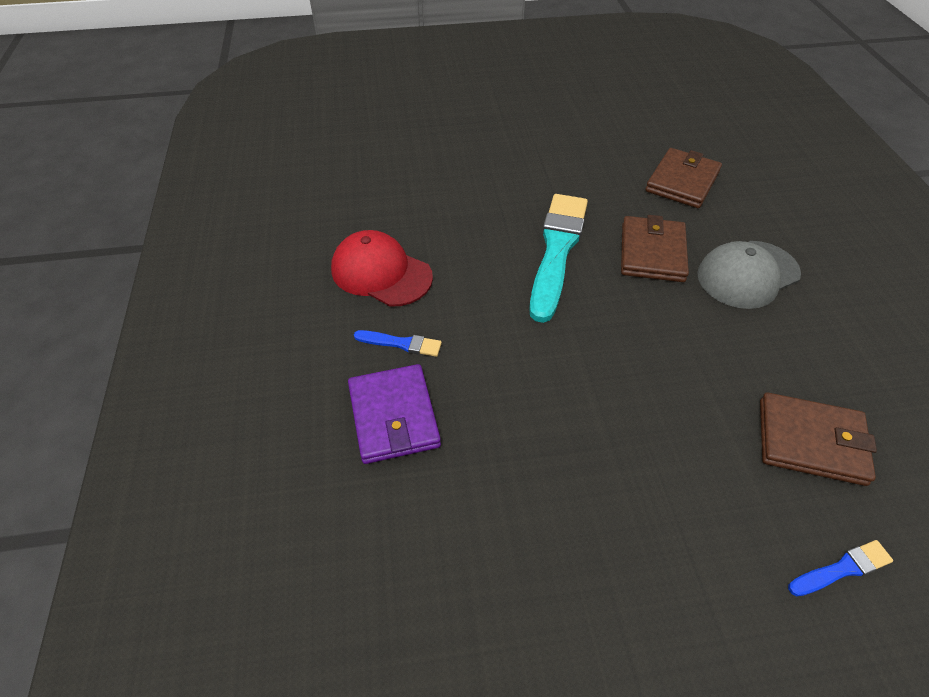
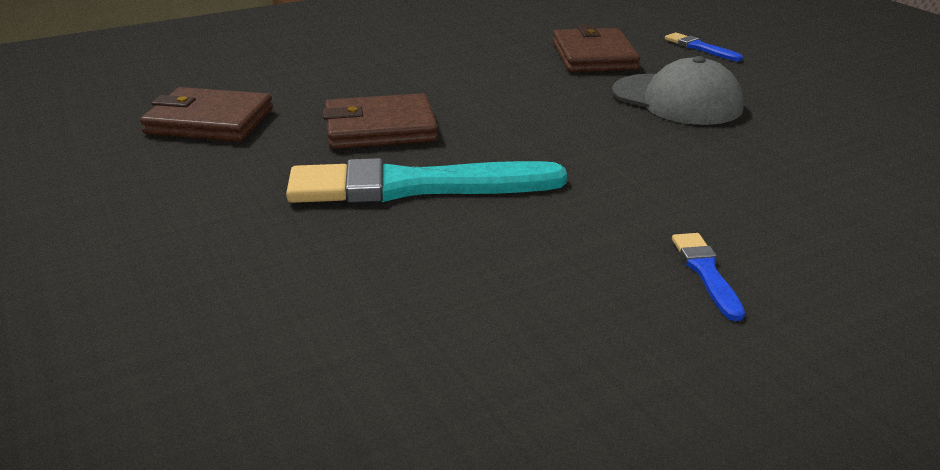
camera: 110 degrees left, 20 degrees down
(381, 273) = (579, 334): red cap -> none
(393, 416) = (822, 249): purple wallet -> none
(747, 274) = (389, 81): grey cap -> grey cap (677, 100)

